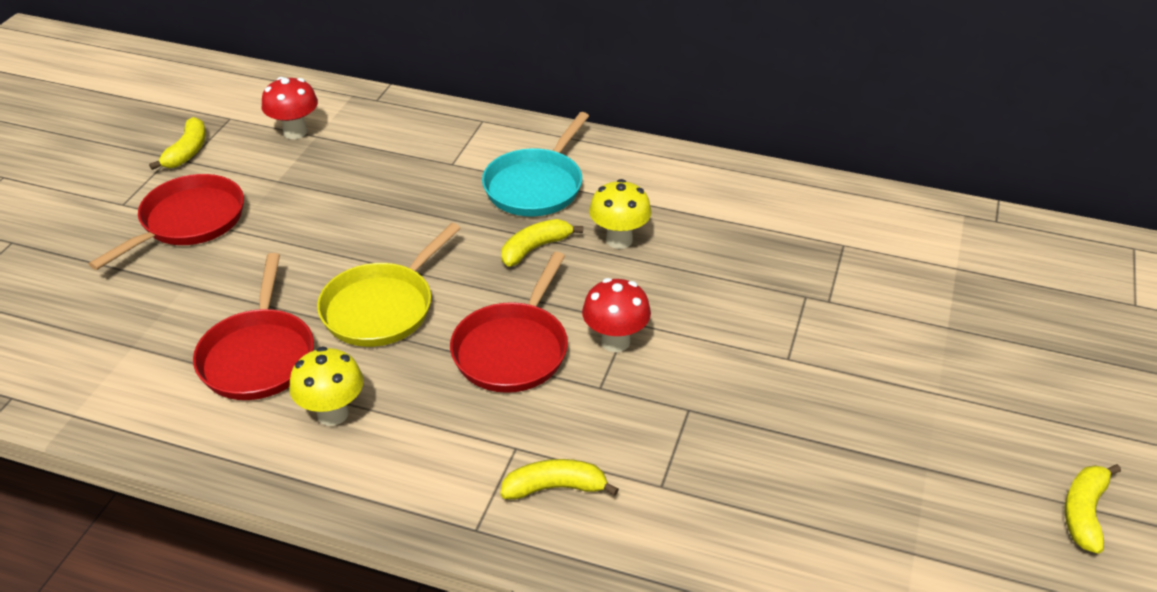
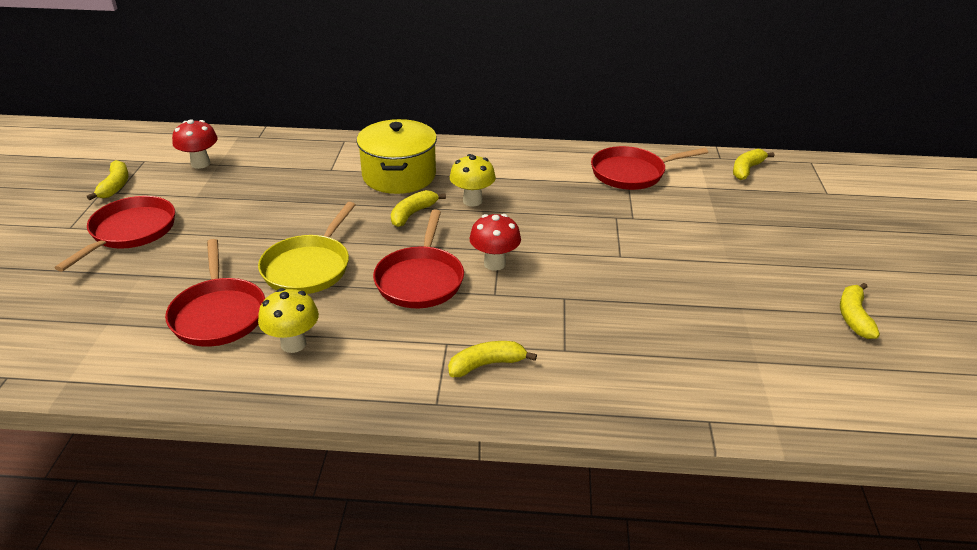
camera: 15 degrees left, 5 degrees down
(536, 186) = (399, 175): turquoise pan -> yellow pot
(855, 228) = (632, 173): none -> red pan
(1028, 246) = (746, 169): none -> yellow banana

